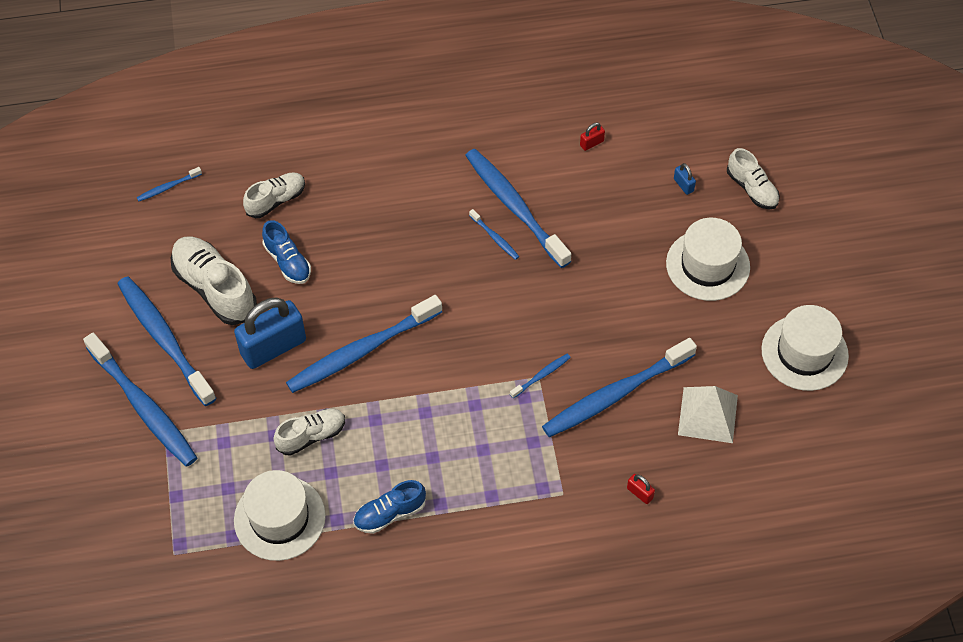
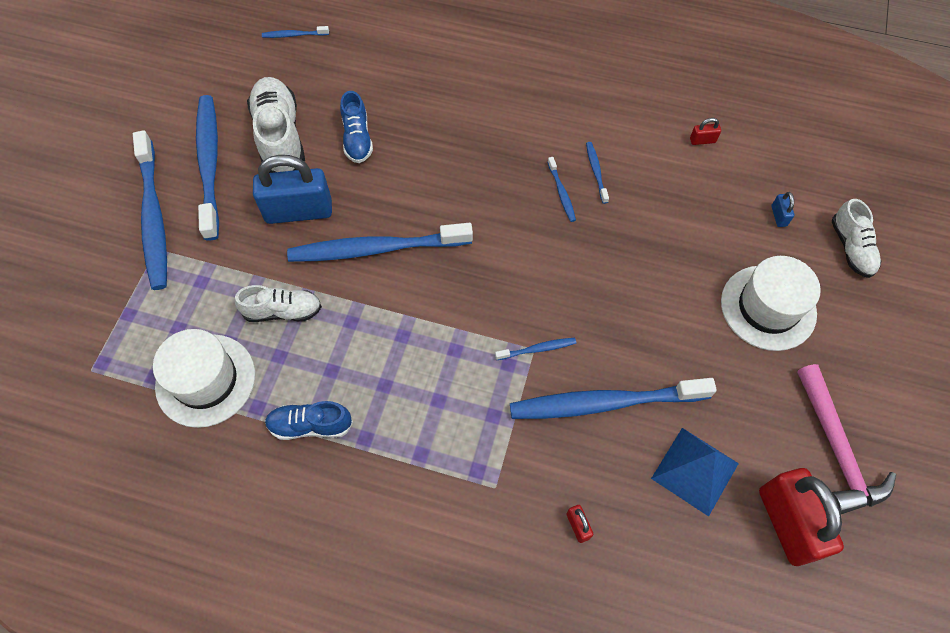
camera: 25 degrees right, 5 degrees up
(276, 200) = (379, 81): white shoe -> none
(515, 207) = (596, 172): blue toothbrush -> blue toothbrush, size x0.42
(707, 415) = (694, 471): white pyramid -> blue pyramid
(791, 422) = (786, 523): none -> red padlock
(804, 352) = (836, 449): white hat -> pink hammer

